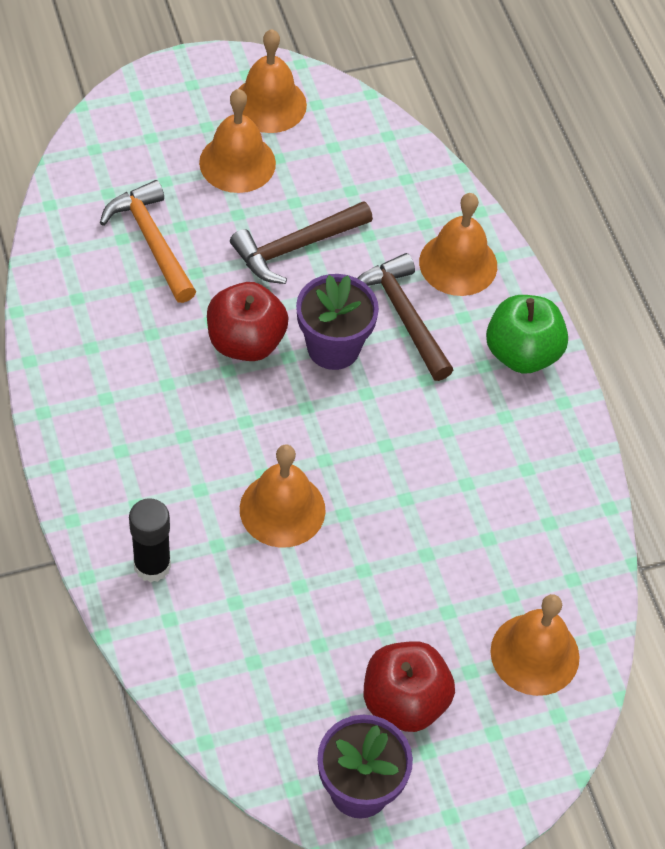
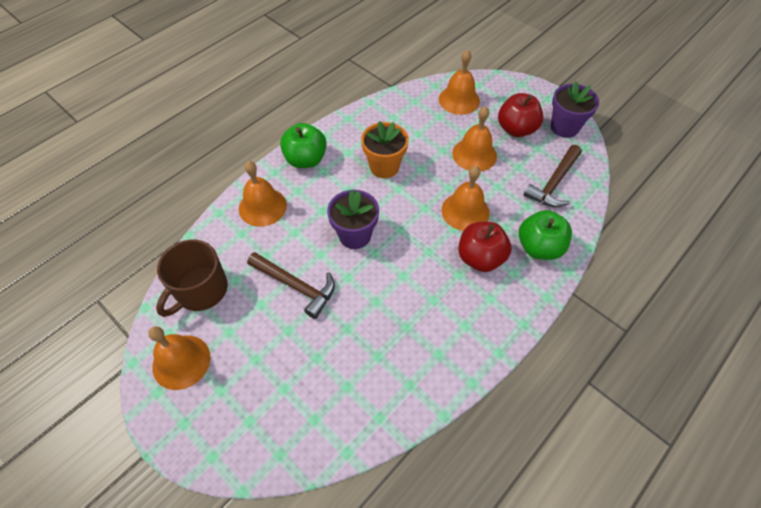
camera: 115 degrees left, 0 degrees up
(152, 241) = (338, 367): orange hammer -> none
(152, 565) = (539, 247): black glue stick -> green apple
(237, 162) = (245, 353): orange bell -> orange bell (474, 154)
(246, 342) = (379, 277): red apple -> red apple (480, 258)
(358, 151) = (201, 290): none -> brown mug
(403, 316) = (313, 215): brown hammer -> brown hammer (554, 183)
(442, 450) = (384, 166): none -> orange flower pot

